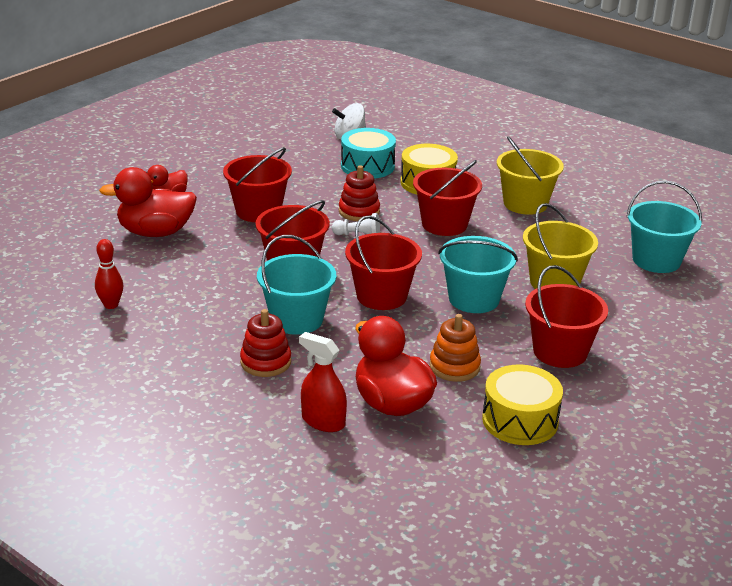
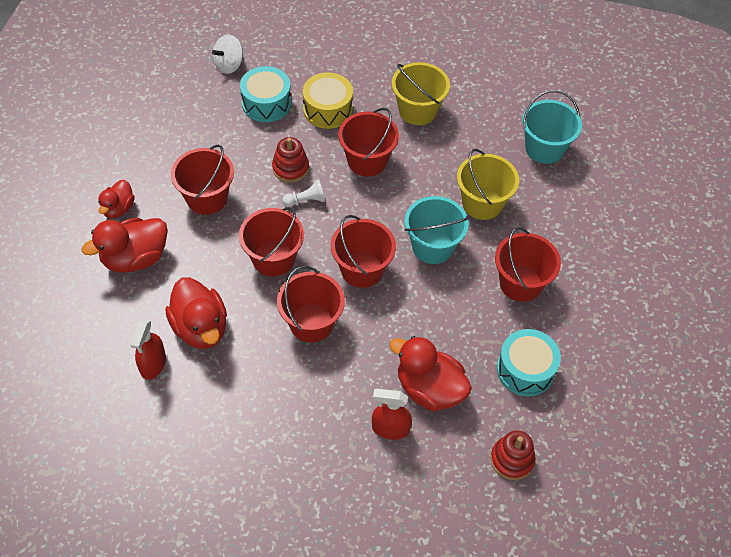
camera: 25 degrees left, 25 degrees up
(111, 305) = (153, 364): red bowling pin -> red spray bottle
(179, 293) = (200, 328): none -> red duck
(265, 362) = (314, 381): red stacking toy -> red stacking toy (512, 459)
(297, 319) = (311, 323): turquoise bucket -> red bucket
(454, 366) = (454, 330): orange stacking toy -> none
(520, 420) = (525, 370): yellow drum -> turquoise drum

